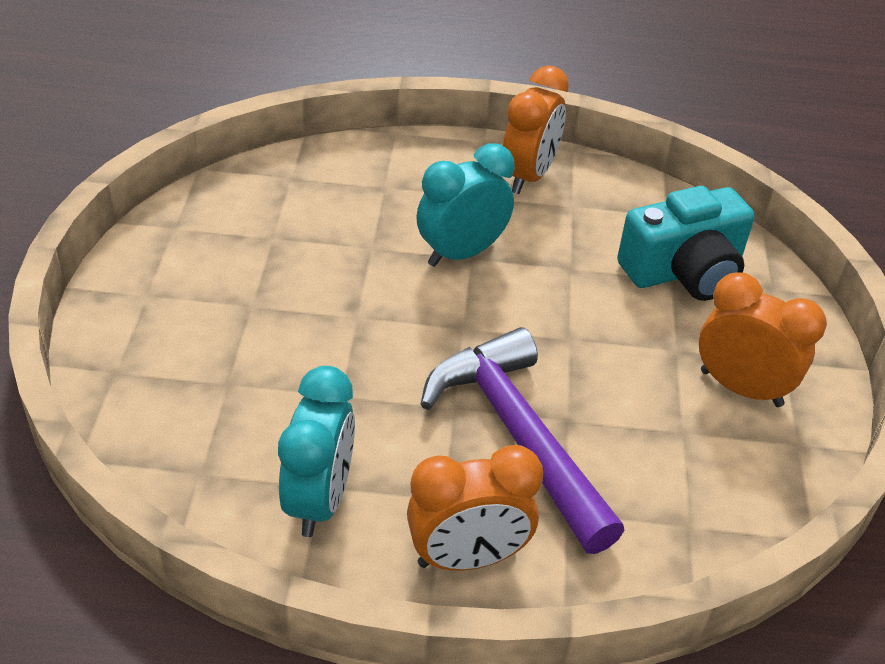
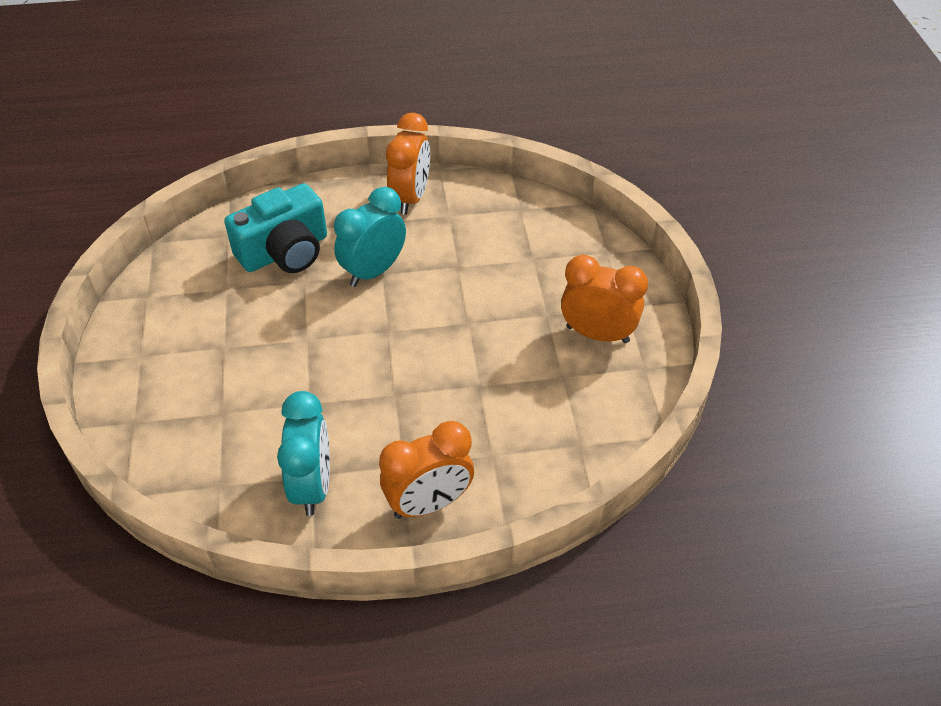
camera: 10 degrees left, 5 degrees up
(519, 436) = (446, 405): purple hammer -> none
(684, 271) = (541, 252): turquoise camera -> turquoise camera (285, 252)

